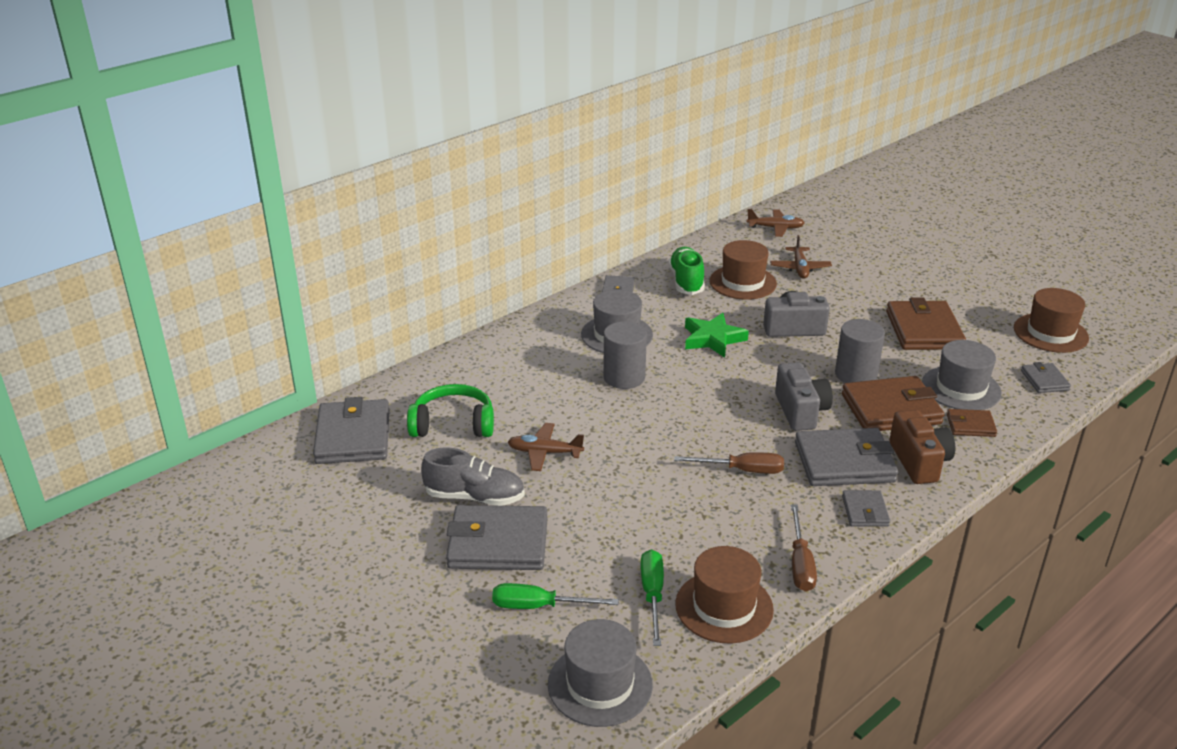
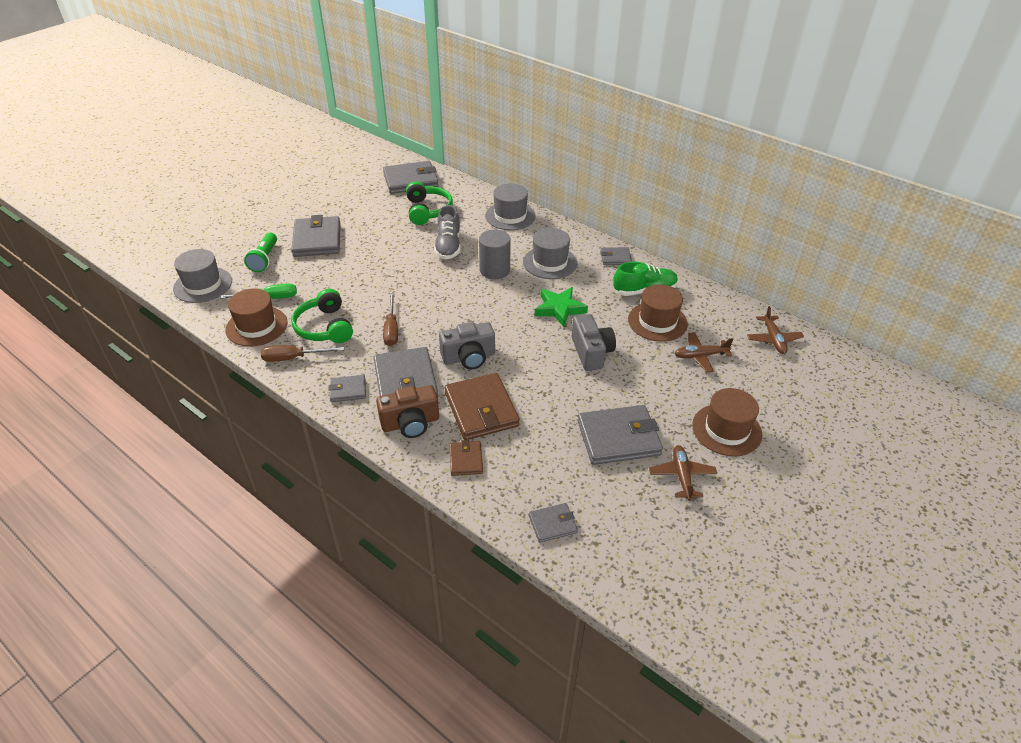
camera: 80 degrees right, 10 degrees up
(475, 497) = (358, 227): grey shoe -> grey shoe (448, 246)
(539, 606) = (264, 259): green screwdriver -> green flashlight
(544, 453) = (402, 246): brown plane -> brown plane (681, 476)
(732, 533) = (324, 327): none -> green headphones
(856, 374) = (529, 389): grey cylinder -> none
(923, 330) = (618, 438): brown wallet -> grey wallet
(961, 388) = (524, 458): grey hat -> grey hat (510, 216)
(1050, 333) = (649, 542): brown hat -> brown hat (726, 430)

